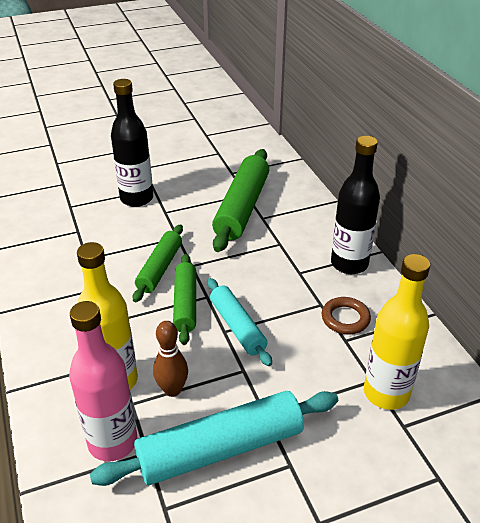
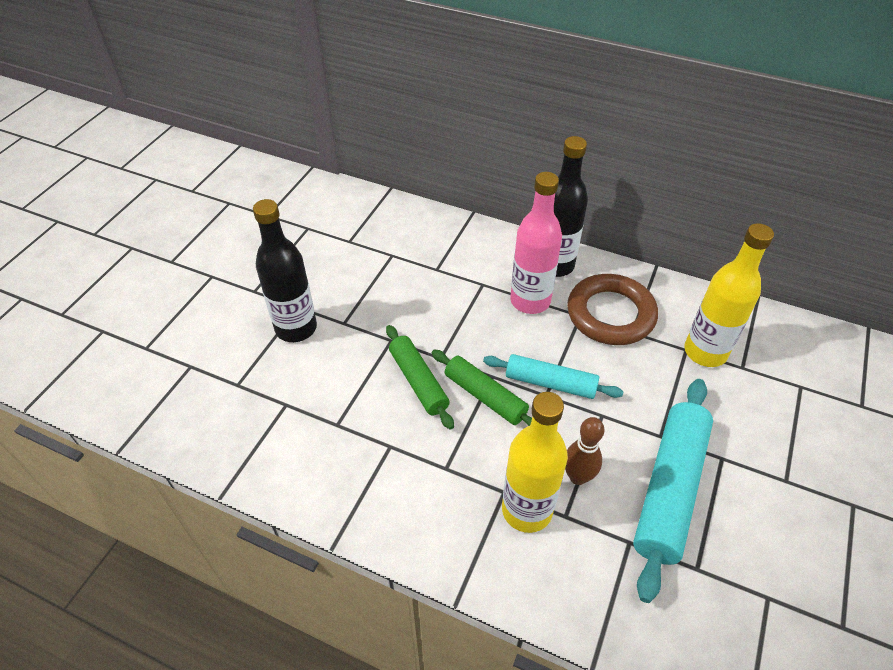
camera: 45 degrees left, 10 degrees up
(112, 442) = (596, 559): pink bottle -> pink bottle (530, 301)
(242, 208) = (407, 271): green rolling pin -> none
(345, 318) = (610, 314): brown ring -> brown ring, size x1.82

